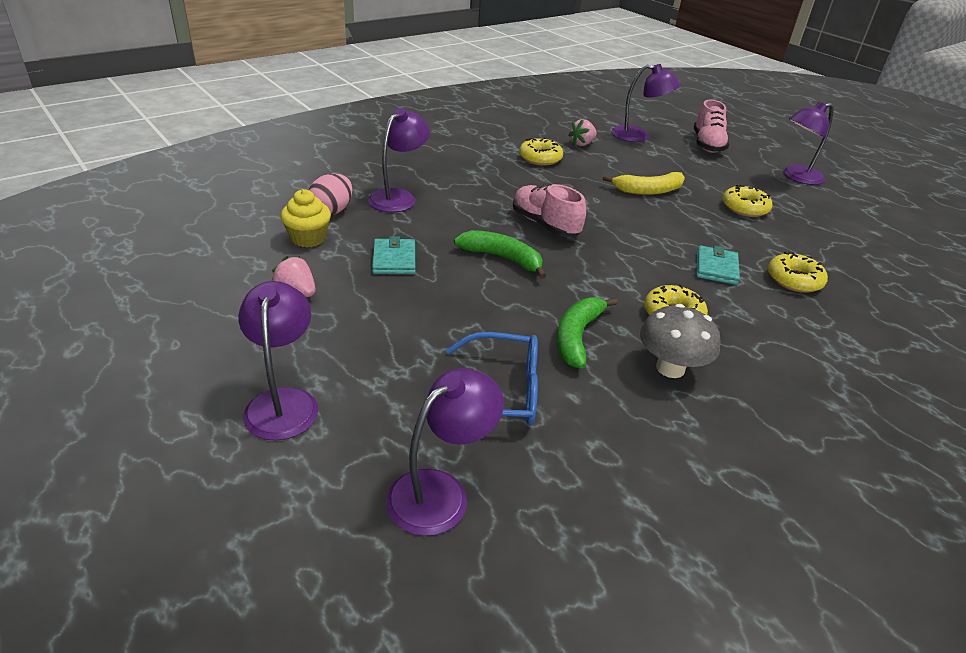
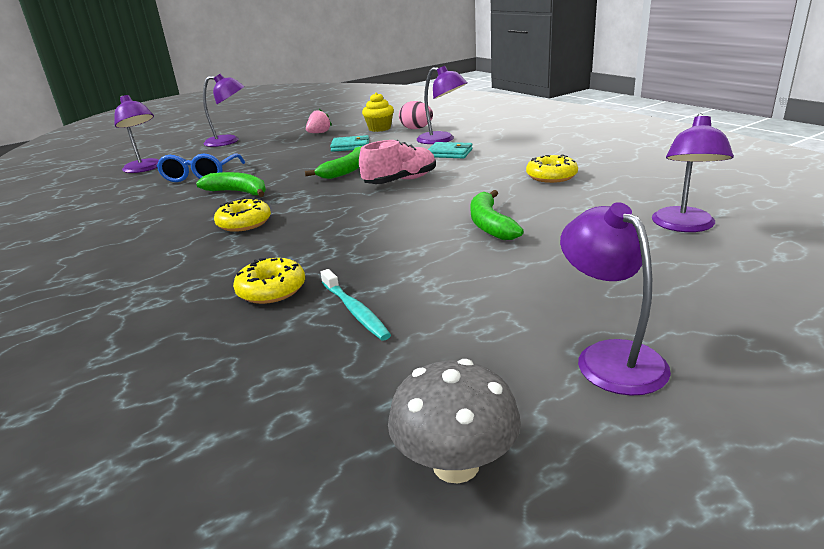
camera: 100 degrees right, 10 degrees down
(582, 144) = (614, 194): pink strawberry -> none
(648, 191) = (490, 224): yellow banana -> green banana
(670, 368) = (183, 218): grey mushroom -> grey mushroom (456, 464)
(707, 144) = (704, 279): pink shoe -> none
(716, 268) = (310, 247): turquoise wallet -> turquoise wallet (449, 153)
(744, 208) = (457, 282): yellow donut -> none
(800, 243) = (355, 311): none -> turquoise toothbrush

